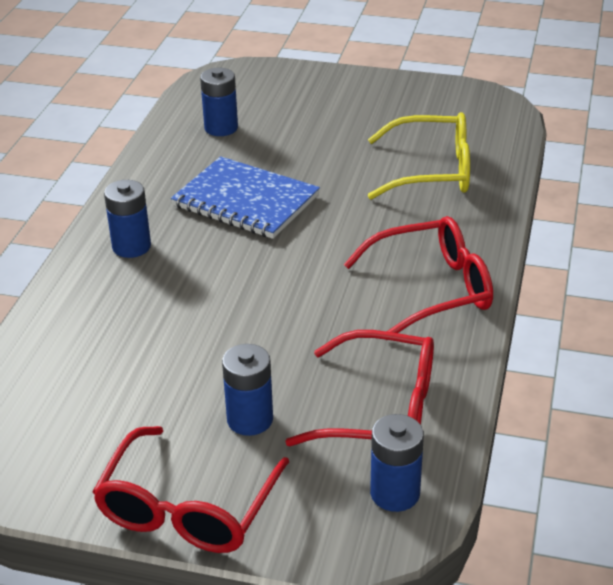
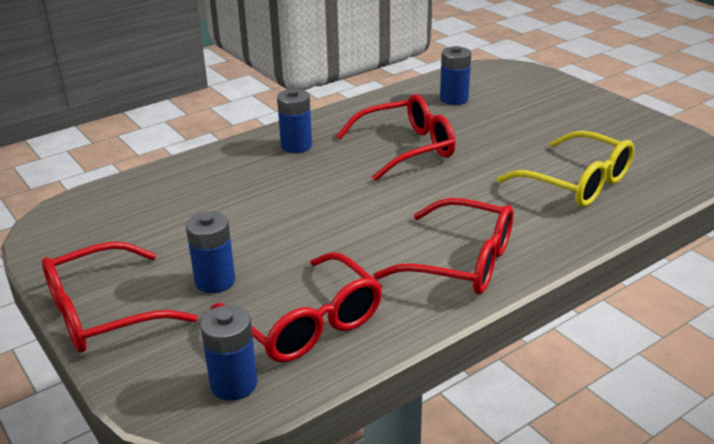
camera: 40 degrees right, 5 degrees down
(245, 201) = (407, 148): blue notebook -> red glasses

